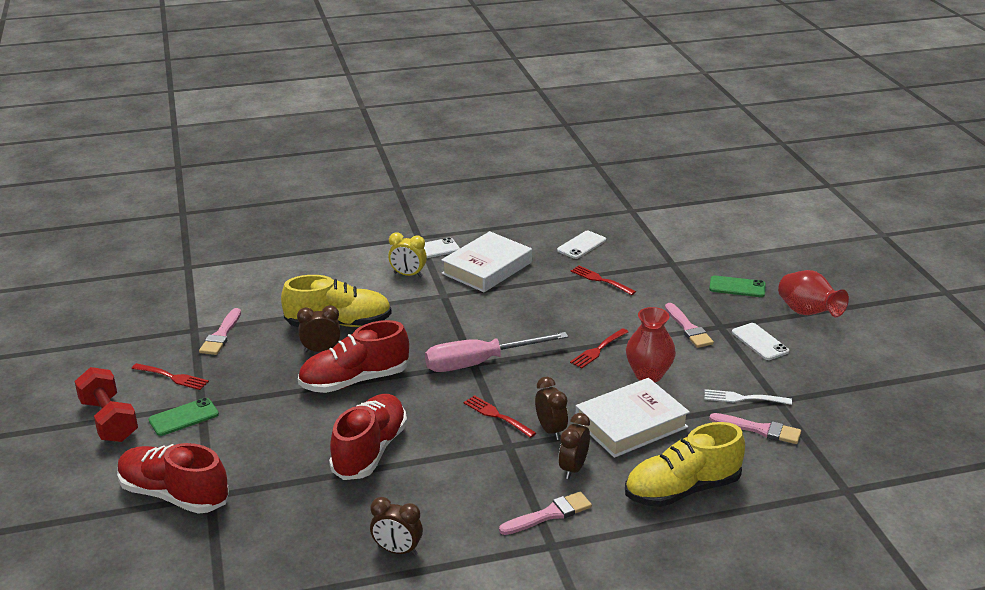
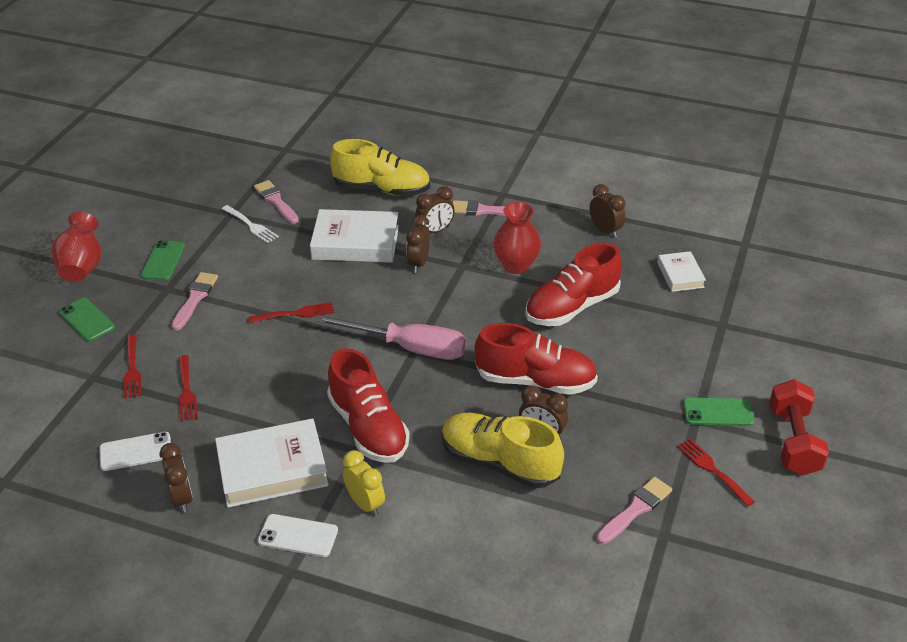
camera: 145 degrees left, 10 degrees up
(174, 495) = (752, 337): red shoe -> red shoe (368, 428)
(280, 531) = (680, 275): none -> white book
(496, 415) = (446, 293): red fork -> red fork (132, 369)
(522, 239) = (182, 498): none -> brown clock
(648, 374) = (288, 273): red vase -> red vase (516, 265)
(759, 342) = (163, 261): white phone -> green phone

